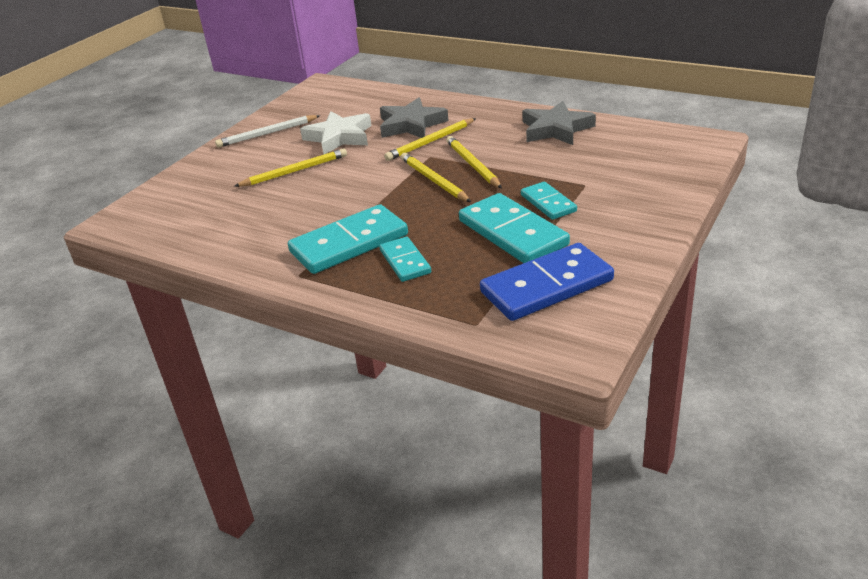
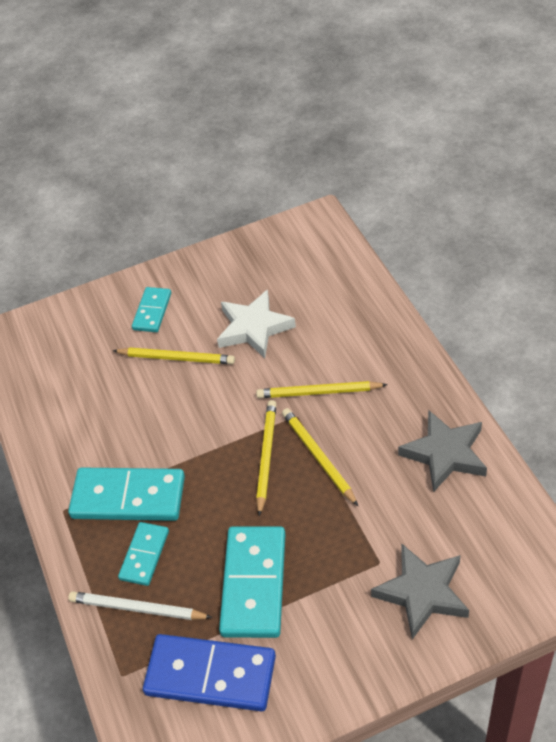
camera: 40 degrees right, 15 degrees up
(267, 133) = (205, 279): white pencil -> white pencil (137, 608)
(411, 125) = (329, 350): grey star -> grey star (422, 593)
(473, 165) = (318, 457): yellow pencil -> yellow pencil turned 45 degrees counterclockwise
(548, 203) = (322, 565): turquoise domino -> turquoise domino (152, 311)

